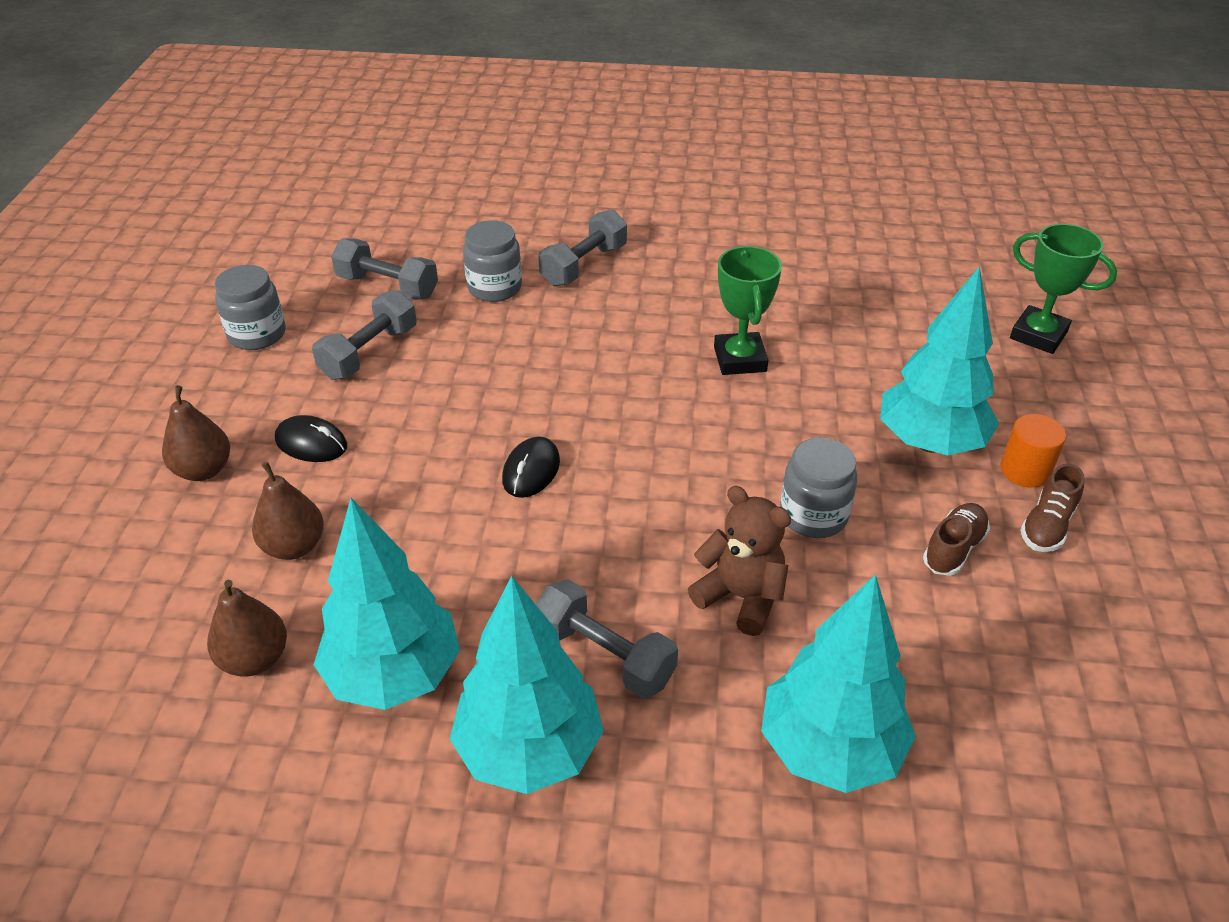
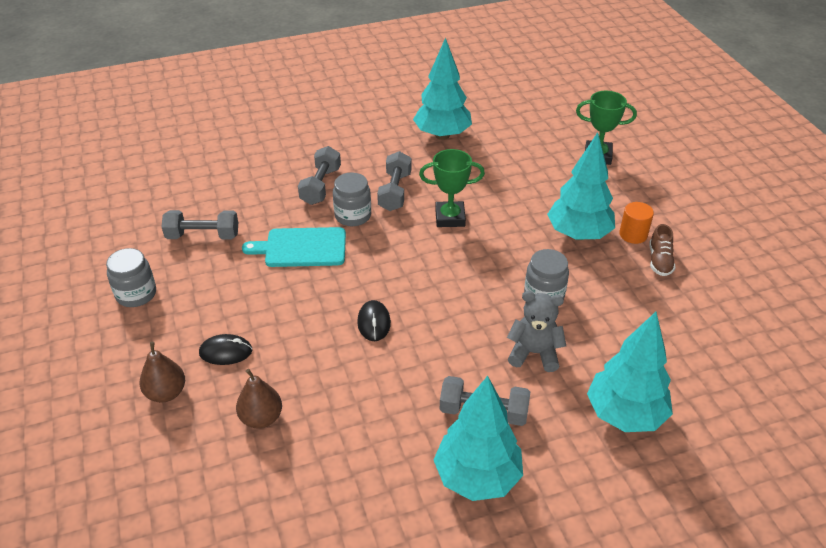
camera: 25 degrees left, 0 degrees up
(255, 659) = (286, 492): brown pear -> none
(369, 352) = (222, 282): grey dumbbell -> grey dumbbell (395, 191)
(394, 675) = (375, 468): turquoise tree -> turquoise tree (442, 135)
(494, 288) = (274, 216): grey jar -> grey jar (353, 216)
(502, 339) = (301, 248): none -> turquoise cutting board
(740, 359) = (450, 218): green trophy -> green trophy turned 60 degrees counterclockwise
(741, 597) = (534, 353): brown teddy bear -> grey teddy bear
(953, 549) = (623, 289): brown shoe -> none

